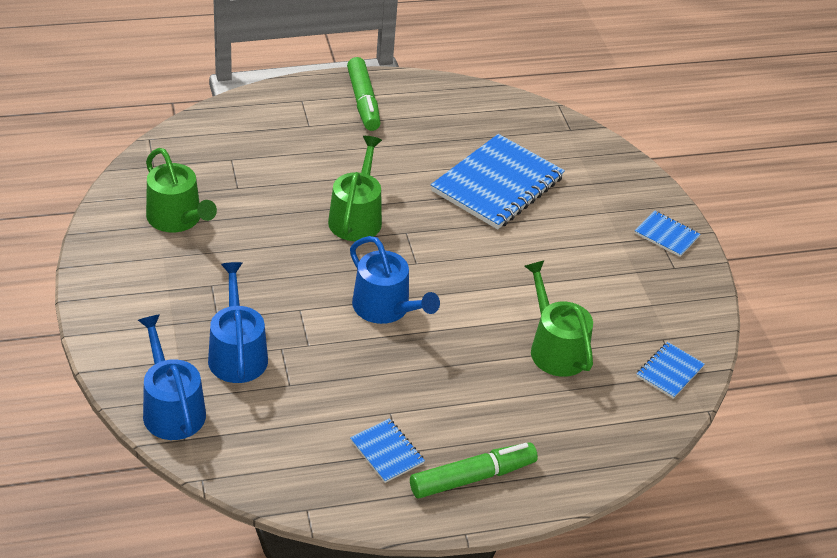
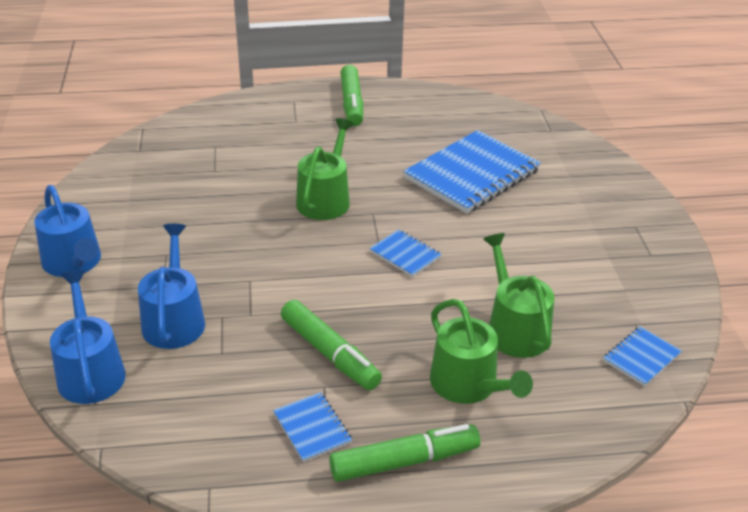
camera: 10 degrees right, 5 degrees down
(177, 218) = (149, 195): green watering can -> green watering can (468, 385)
(386, 308) = (339, 282): blue watering can -> blue watering can (74, 263)
(390, 380) = (329, 353): none -> green marker
(666, 235) = (644, 224): blue notebook -> blue notebook (405, 254)

